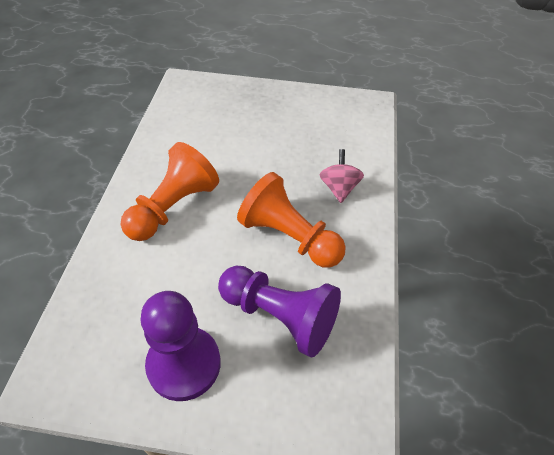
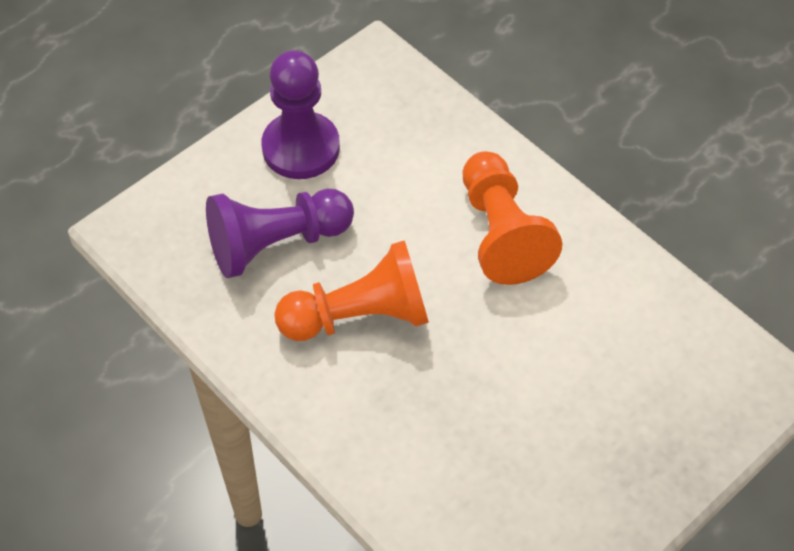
camera: 130 degrees right, 5 degrees up
(339, 188) = (384, 424): pink spinning top -> none

